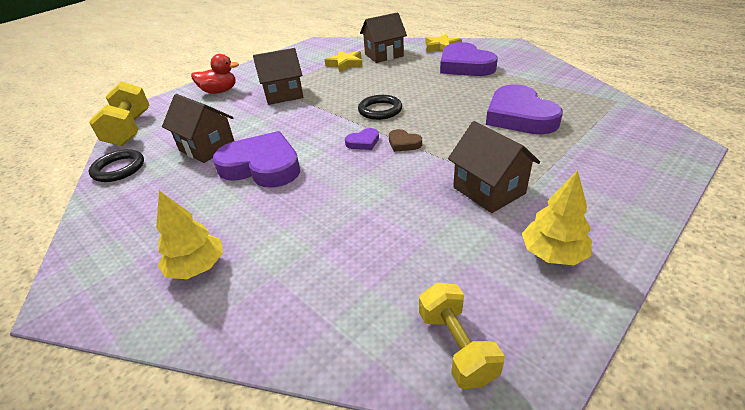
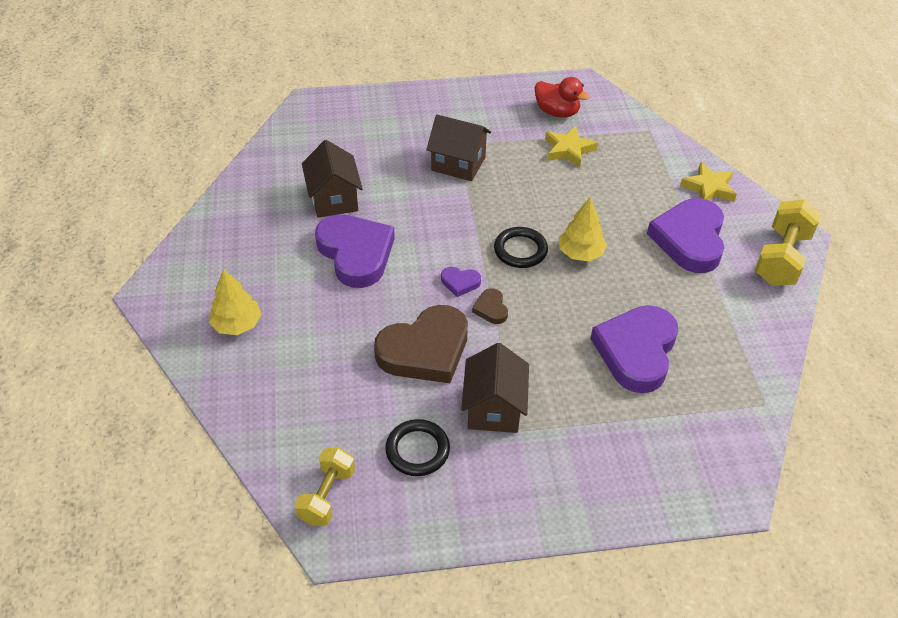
camera: 35 degrees right, 10 degrees up
(119, 169) = (254, 180): black ring -> black ring (417, 450)
(130, 129) = (294, 129): yellow dumbbell -> yellow dumbbell (781, 258)
(219, 91) = (407, 118): red duck -> red duck (557, 112)
(384, 55) = (626, 161): brown house -> none
(391, 188) = (425, 350): none -> brown heart
(552, 254) = (463, 491): yellow tree -> yellow tree (580, 253)

